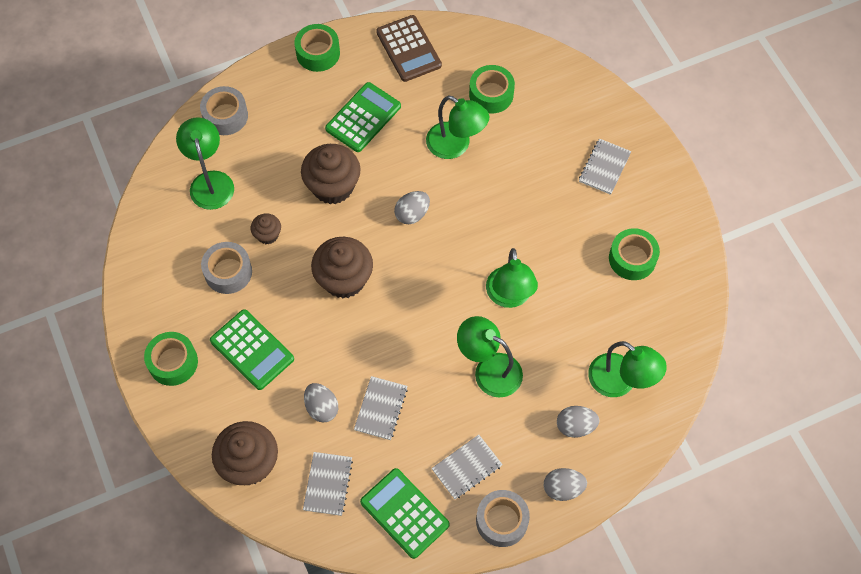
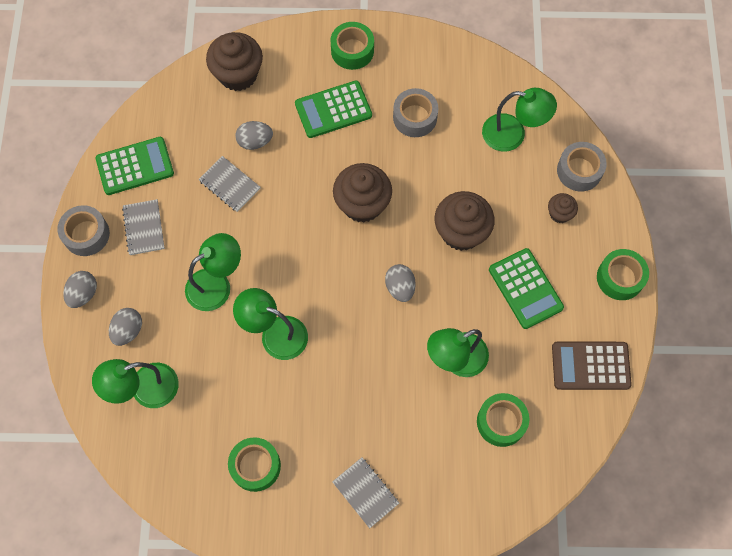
camera: 115 degrees right, 5 degrees up
(267, 235) = (436, 160): brown cupcake -> brown cupcake (559, 213)
(328, 484) = (190, 122): grey notebook -> none

